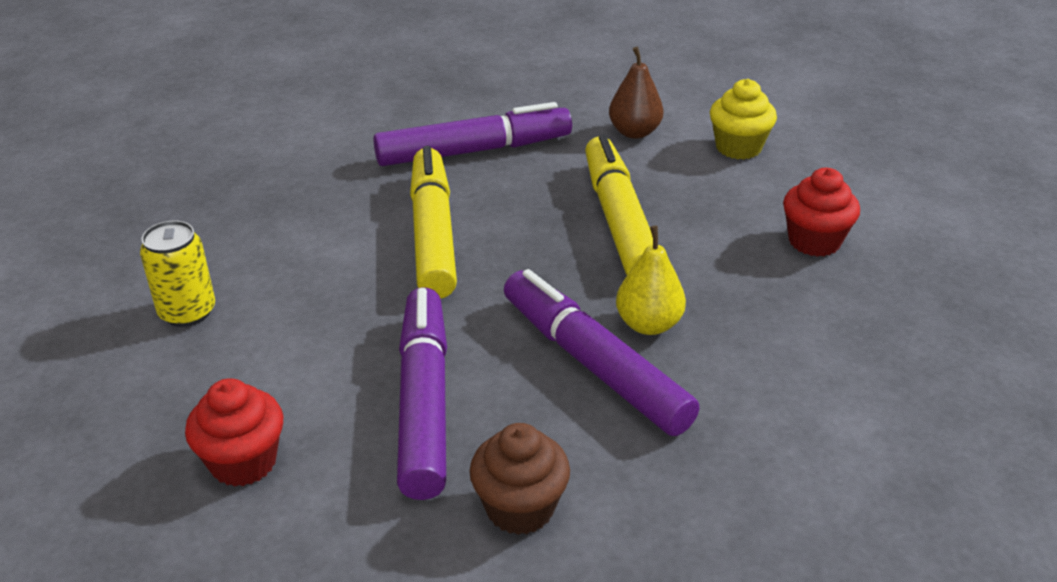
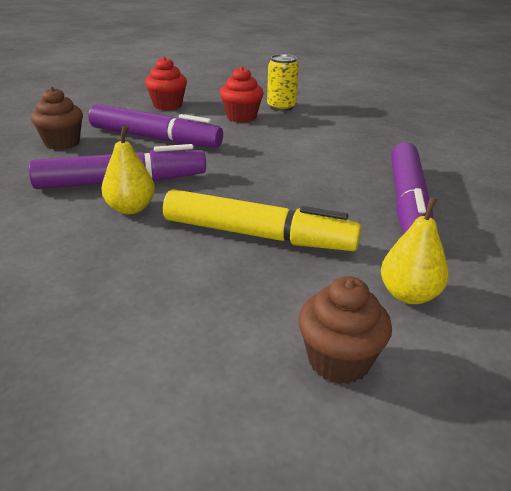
camera: 115 degrees right, 5 degrees down
(432, 234) = (300, 167): yellow marker -> none
(634, 132) = (409, 295): brown pear -> yellow pear
(738, 147) = (339, 361): yellow cupcake -> brown cupcake
(814, 241) = (127, 330): red cupcake -> red cupcake (241, 117)

